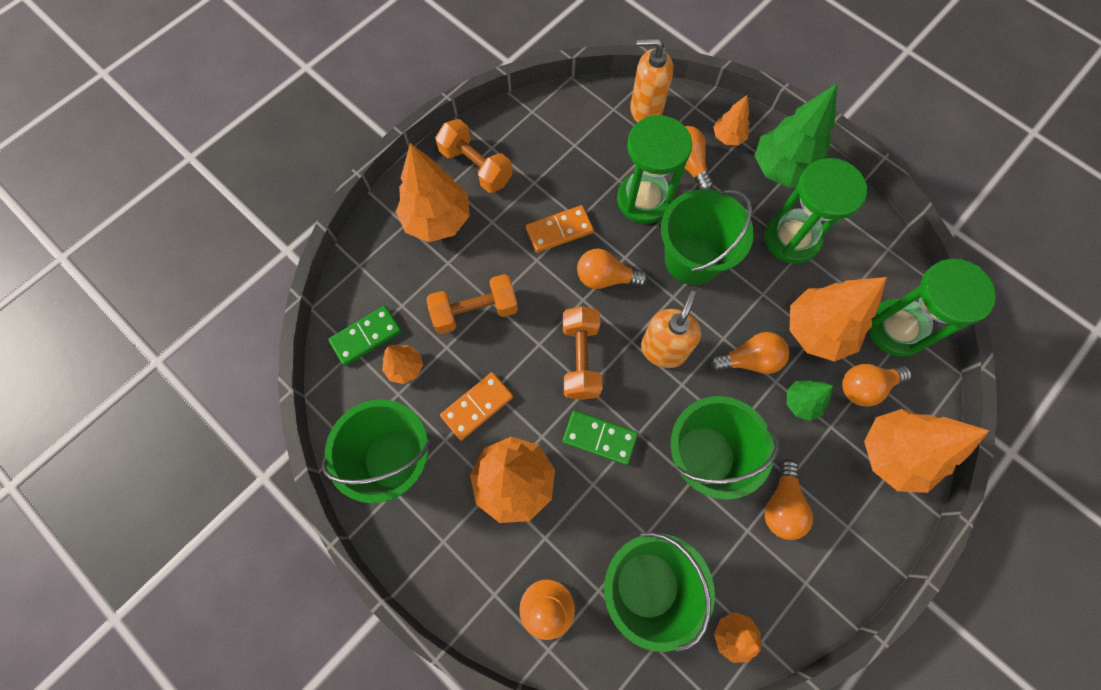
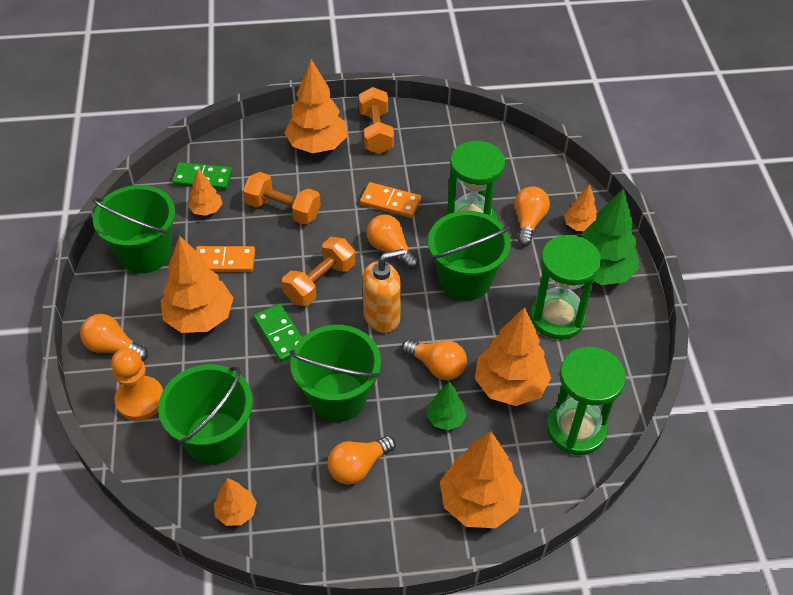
camera: 40 degrees right, 20 degrees down
(645, 109) = (534, 171): orange soap dispenser -> none
(865, 386) = (507, 446): orange light bulb -> orange light bulb (113, 347)

